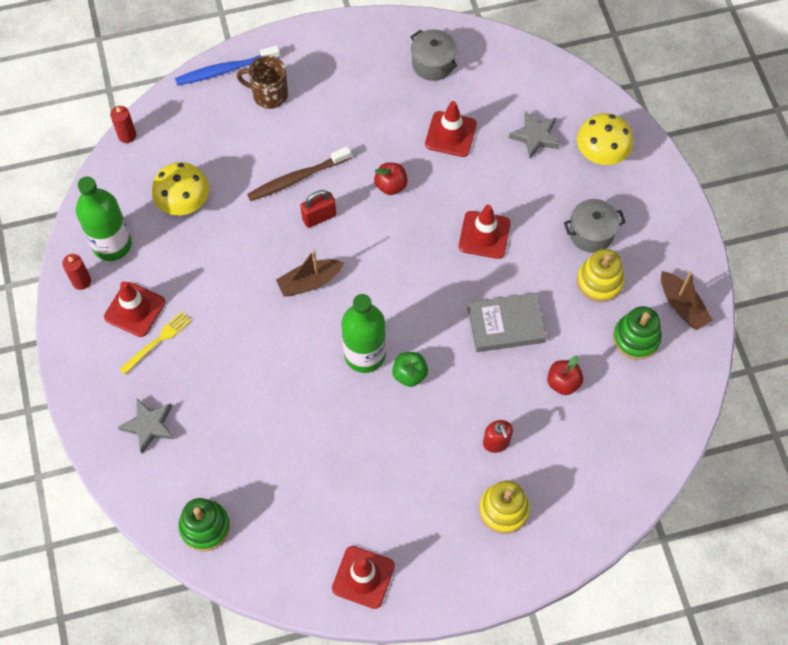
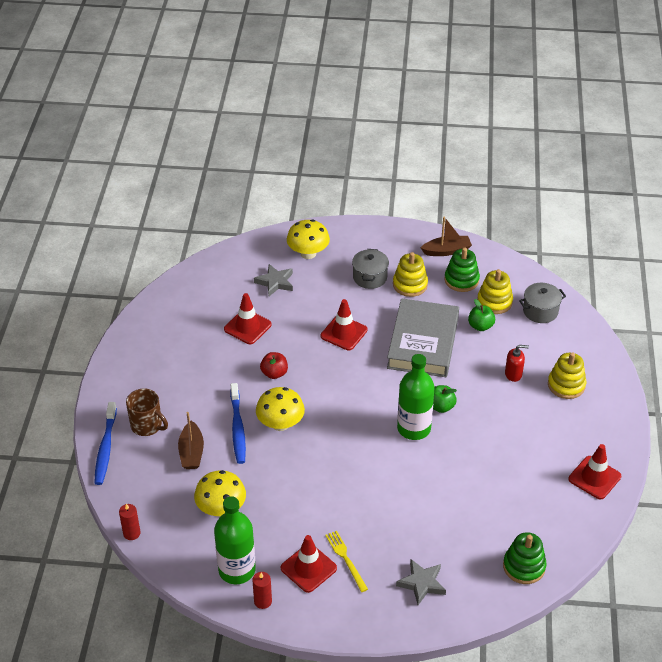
camera: 70 degrees left, 20 degrees down
(269, 94) = (147, 425): brown mug -> brown mug turned 90 degrees counterclockwise
(297, 178) = (237, 428): brown toothbrush -> blue toothbrush
(310, 282) = (336, 445): brown boat -> brown boat (191, 452)
(319, 217) = (280, 424): red padlock -> yellow mushroom
(433, 64) = (178, 319): grey pot -> grey pot (540, 311)
(505, 325) = (423, 343): grey book -> grey book, size x1.56
(563, 382) = (480, 326): red apple -> green apple
(614, 388) = (494, 302): none -> yellow stacking toy

